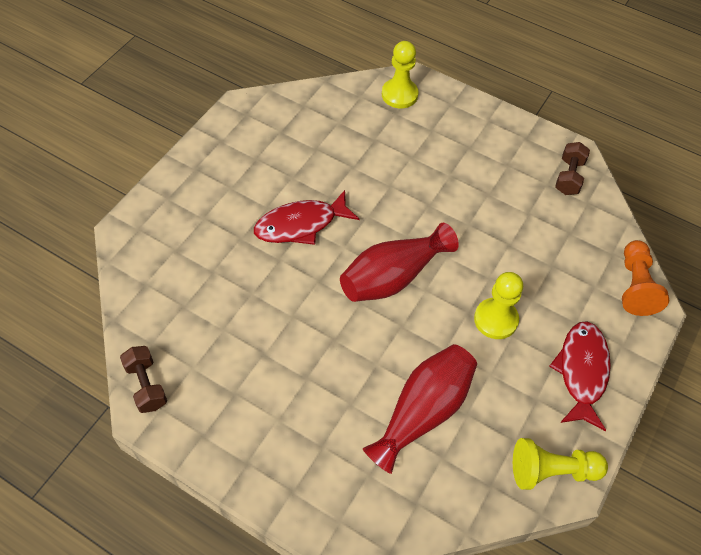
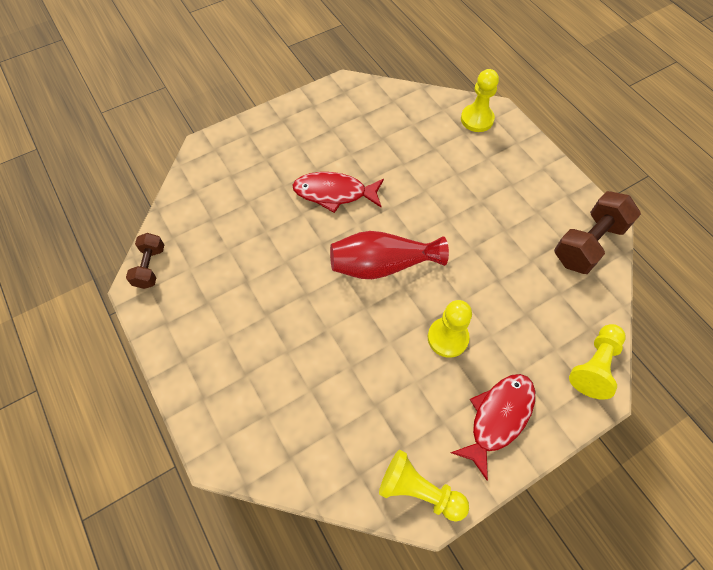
camera: 30 degrees right, 5 degrees up
(423, 411) = (340, 385): red vase -> none
(569, 177) = (588, 243): brown dumbbell -> brown dumbbell, size x1.69
(635, 286) = (594, 366): orange pawn -> yellow pawn

